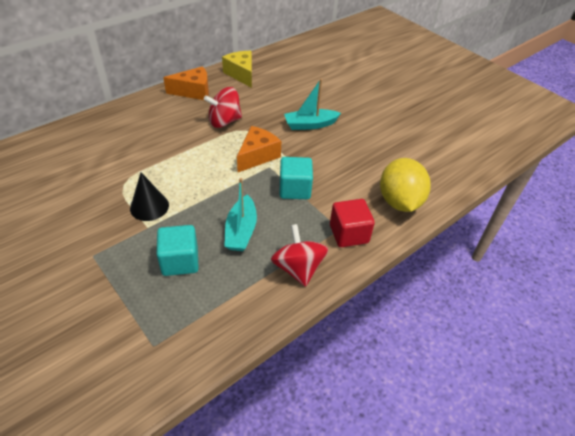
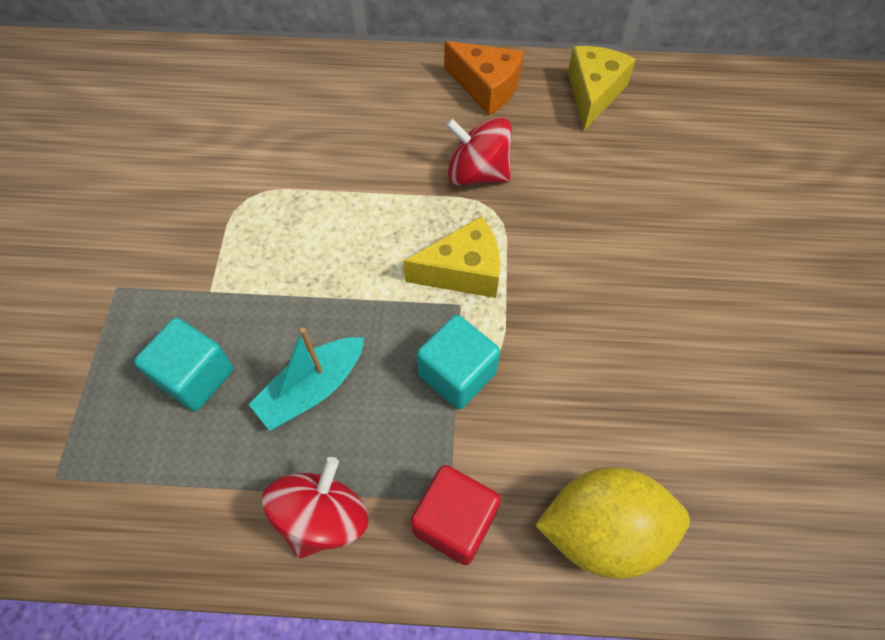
camera: 45 degrees right, 15 degrees up
(149, 206) = (242, 258): black cone -> none
(257, 156) = (463, 271): orange cheese -> yellow cheese
(310, 125) = (608, 266): turquoise boat -> none
(399, 201) = (603, 531): yellow lemon -> yellow lemon turned 45 degrees clockwise

